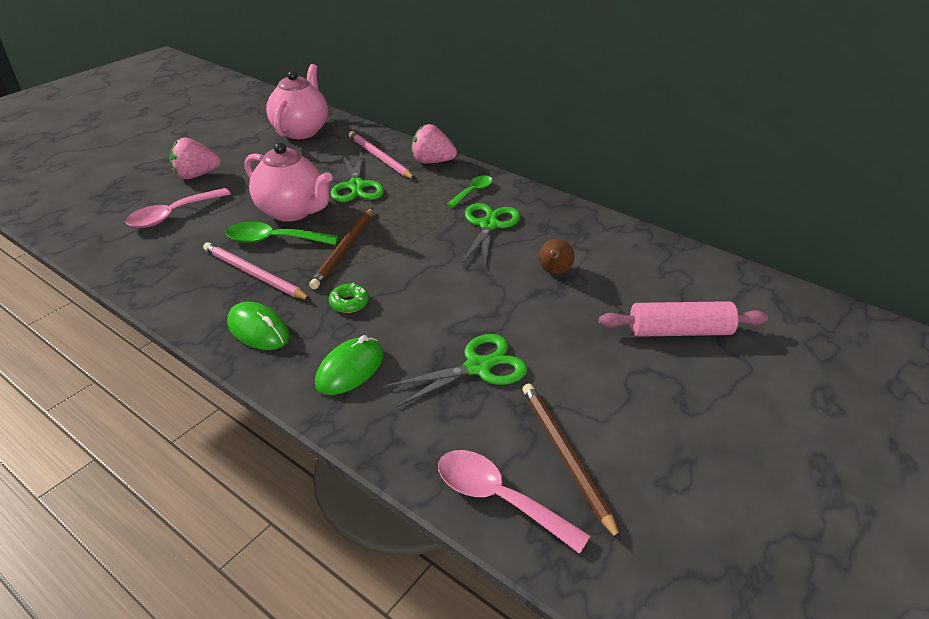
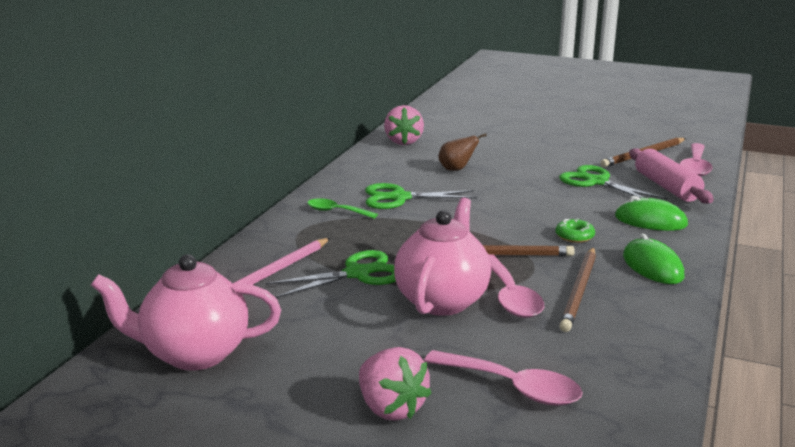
camera: 105 degrees left, 15 degrees down
(254, 274) = (579, 291): pink pencil -> brown pencil
(258, 330) = (652, 267): green mouse -> green mouse turned 45 degrees counterclockwise
(274, 240) = (510, 296): green spoon -> pink spoon
(432, 162) = (272, 240): pink strawberry -> pink strawberry (403, 142)
(679, 331) = (495, 134): pink rolling pin -> pink rolling pin (666, 187)

